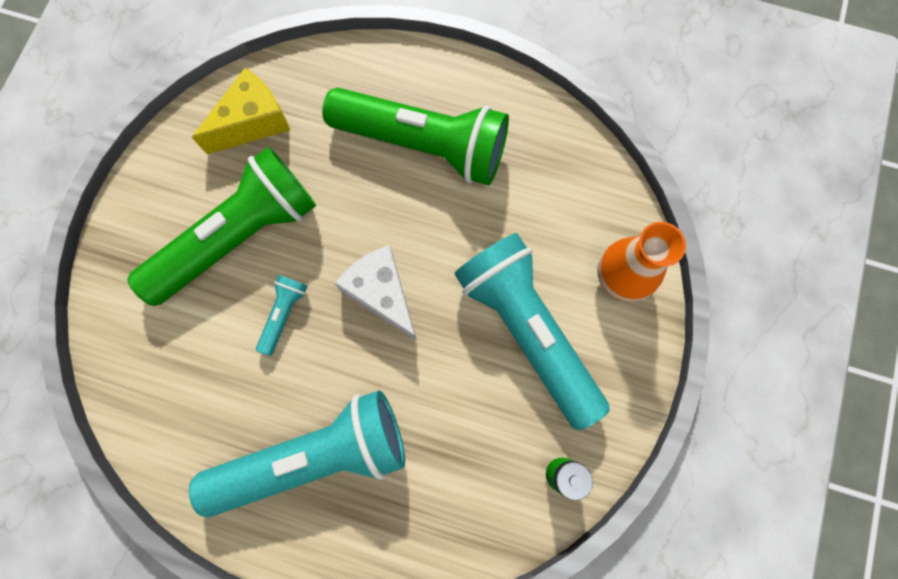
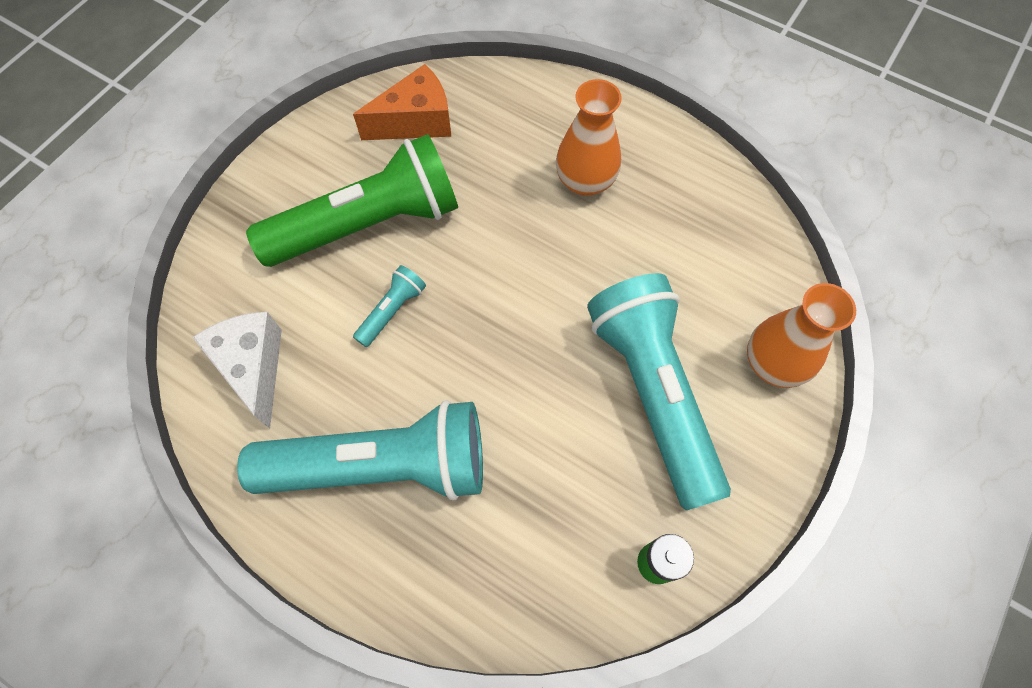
camera: 15 degrees right, 10 degrees down
(253, 122) = (416, 121): yellow cheese -> orange cheese
(382, 294) = (502, 316): white cheese -> white cheese (253, 367)
(423, 145) = (585, 181): green flashlight -> orange vase

